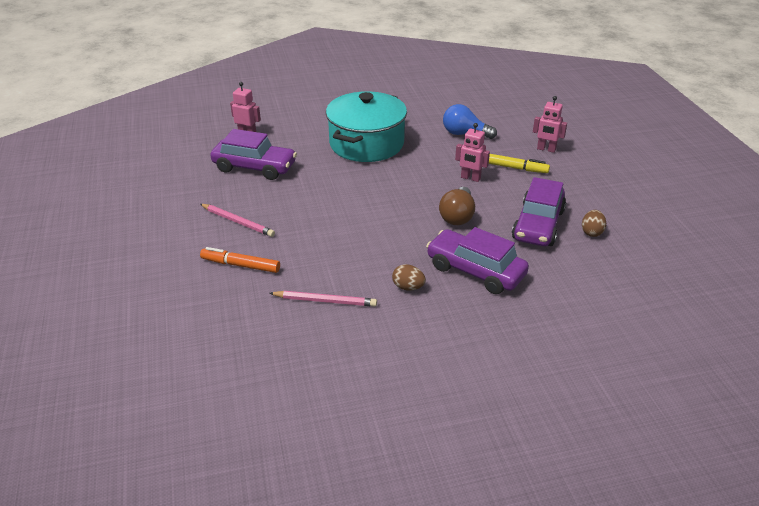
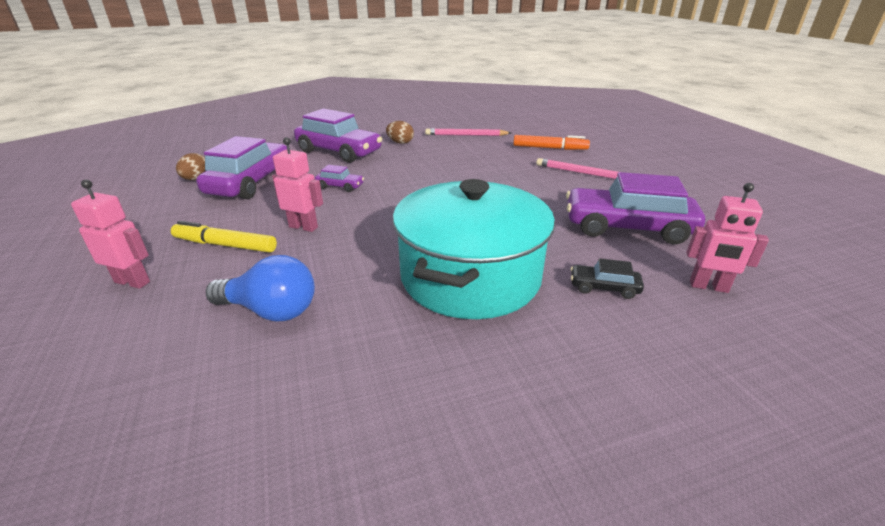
camera: 175 degrees right, 5 degrees down
(300, 136) = (604, 288): none -> black car
(457, 216) = (340, 186): brown light bulb -> purple car

